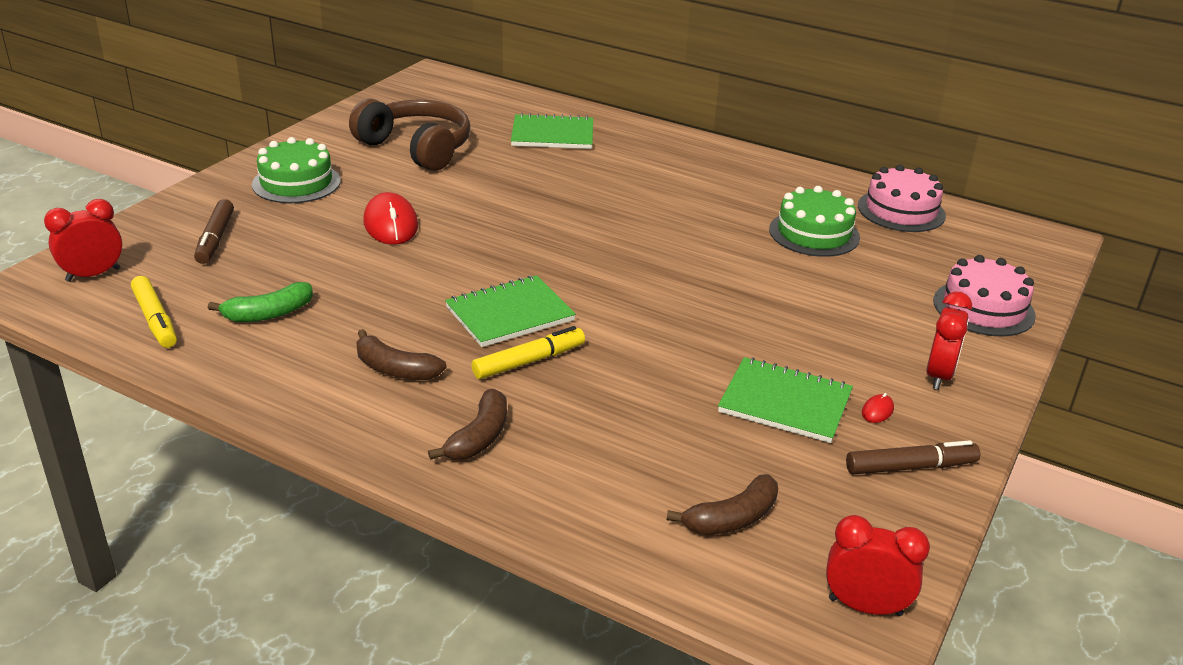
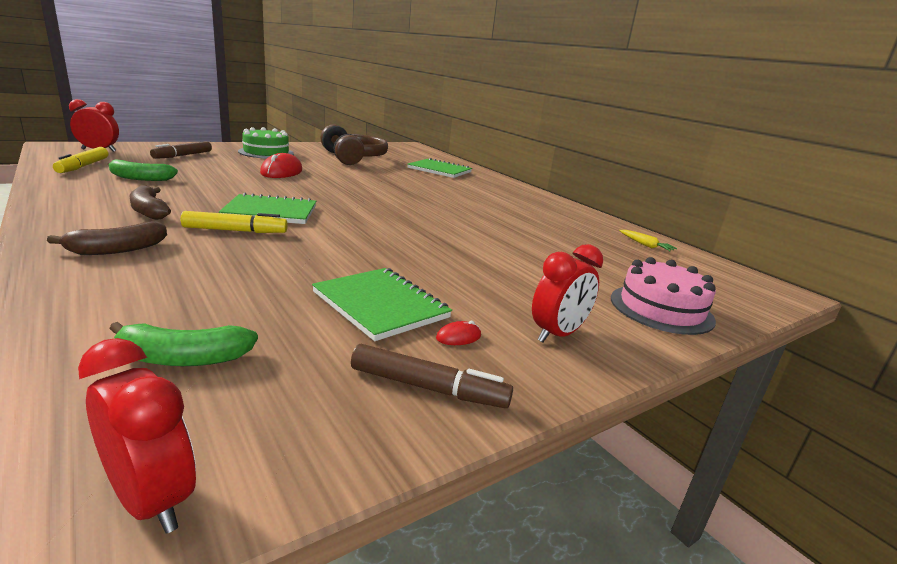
camera: 25 degrees right, 10 degrees down
(732, 518) = (183, 358): brown banana -> green banana
(814, 233) = (555, 237): green cake -> none
(901, 210) = (645, 245): pink cake -> yellow carrot

